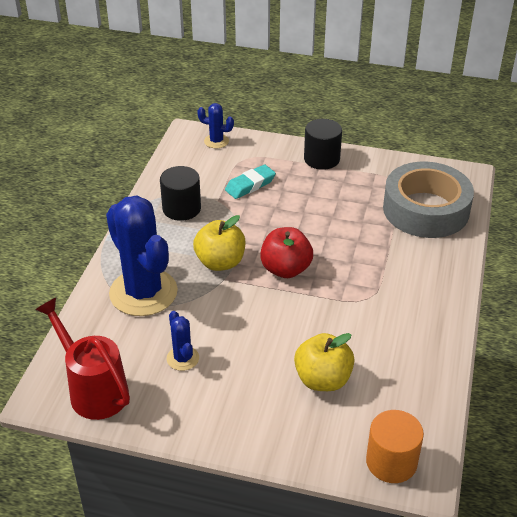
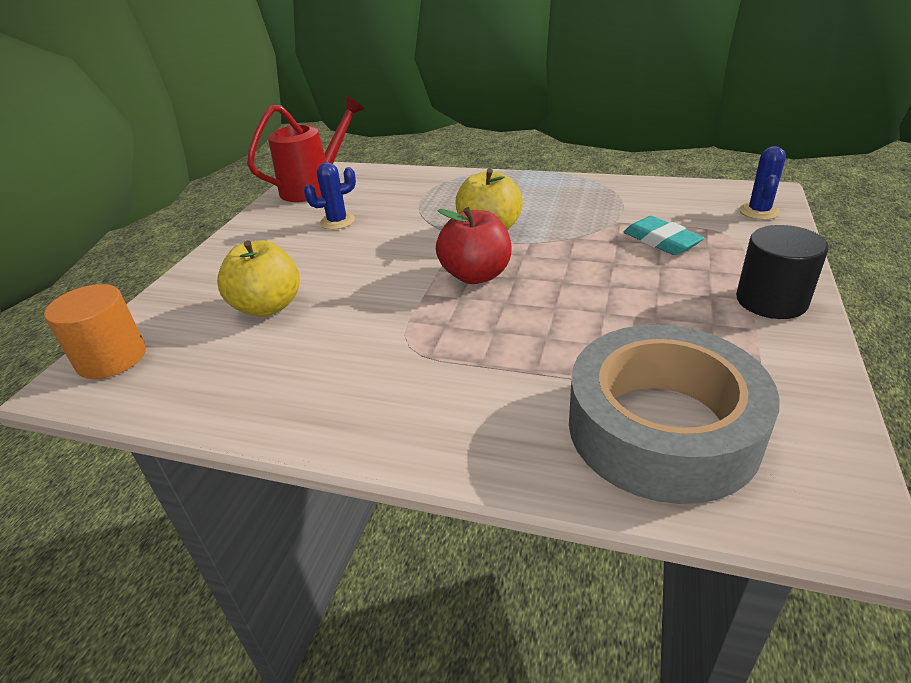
camera: 95 degrees right, 5 degrees down
(143, 292) = (440, 195): blue cactus -> none
(181, 208) = (591, 201): black cylinder -> none

